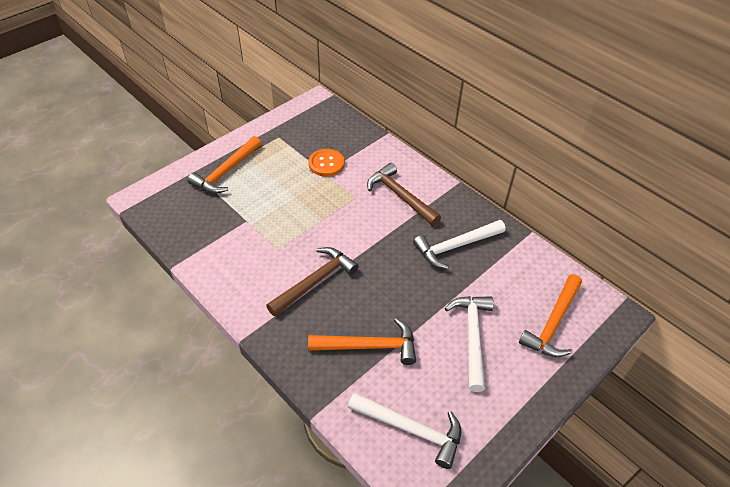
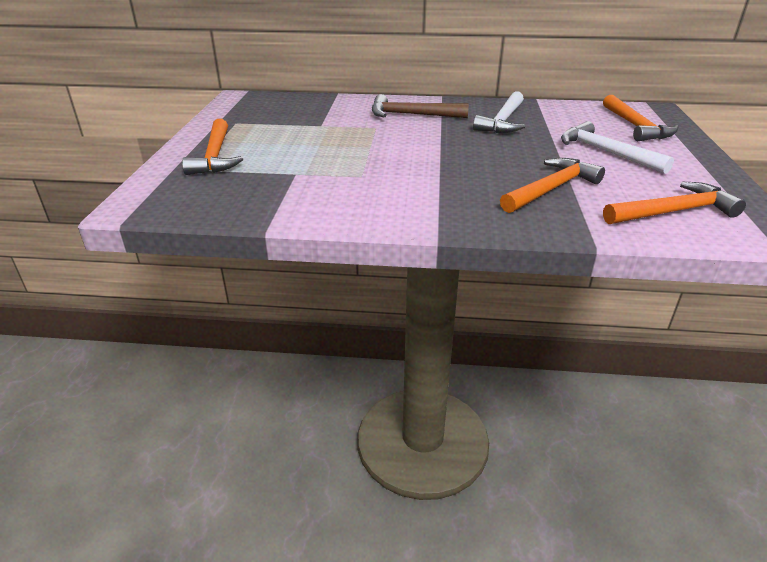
camera: 40 degrees left, 15 degrees down
(315, 281) = (434, 178): brown hammer -> none
(326, 164) = (313, 121): orange button -> none
(411, 429) = (674, 212): white hammer -> orange hammer

